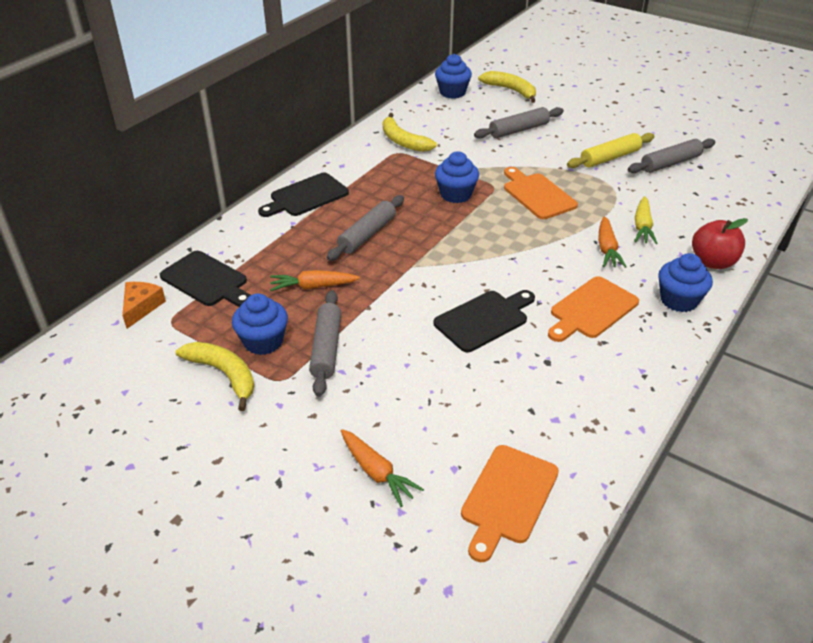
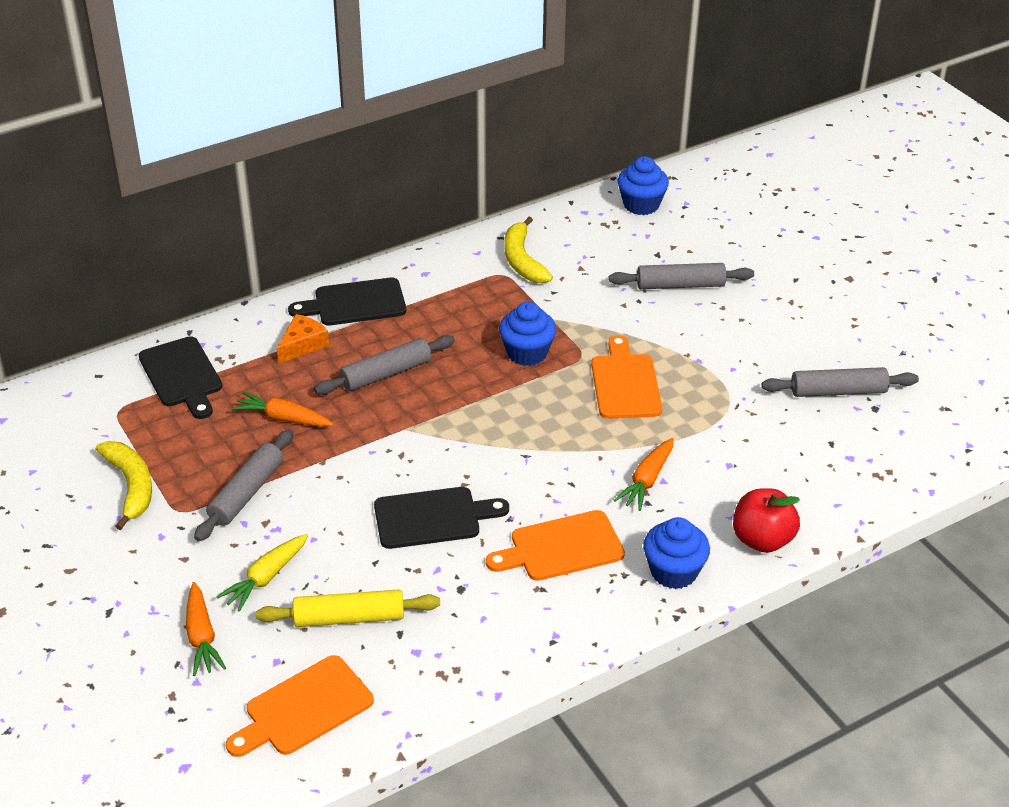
camera: 25 degrees right, 0 degrees up
(141, 307) = (101, 385): orange cheese -> orange cheese (303, 345)
(263, 341) = (191, 464): blue cupcake -> none
(511, 90) = (721, 222): yellow banana -> none
(610, 158) = (764, 360): yellow rolling pin -> yellow rolling pin (349, 618)
(642, 226) = (717, 466): yellow carrot -> yellow carrot (266, 578)

